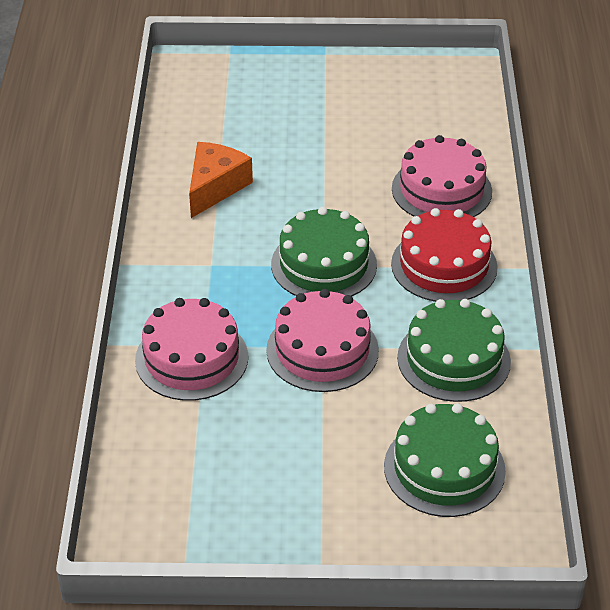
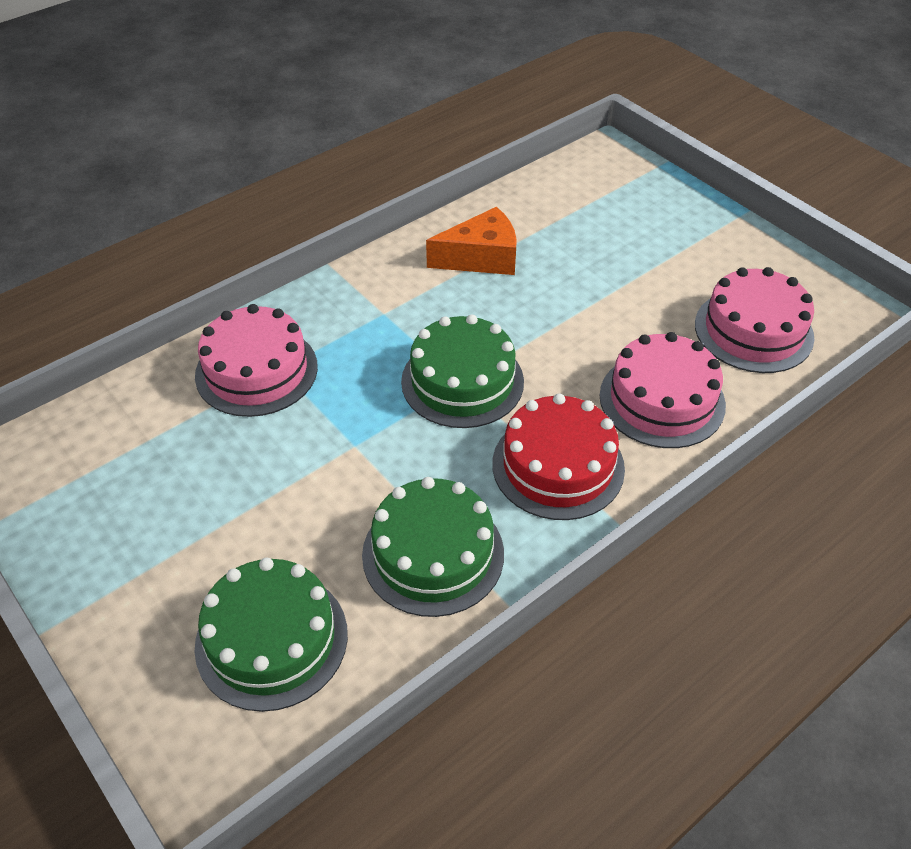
camera: 50 degrees right, 5 degrees up
(322, 350) = (349, 448): pink cake -> pink cake (753, 330)

